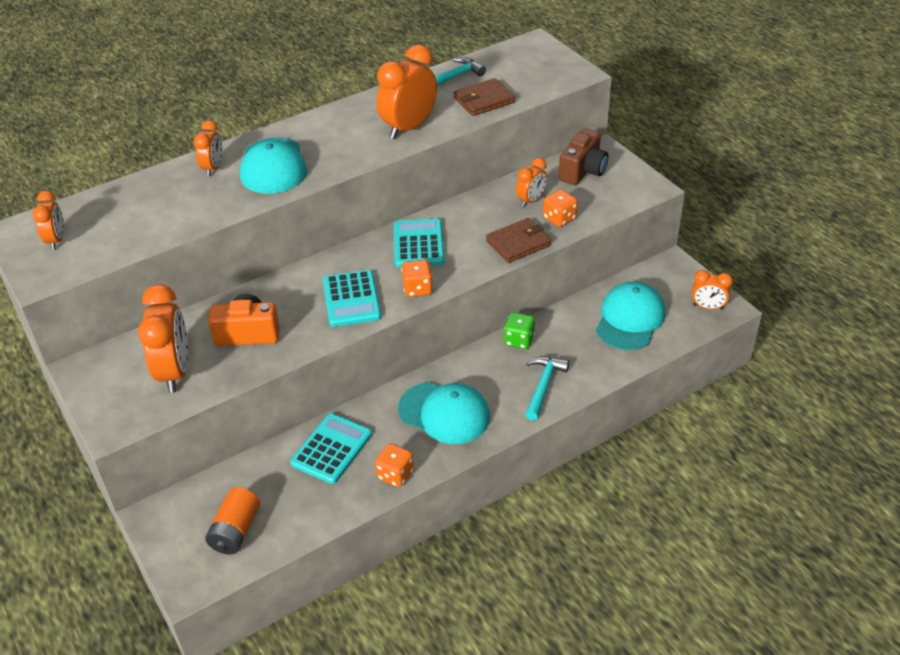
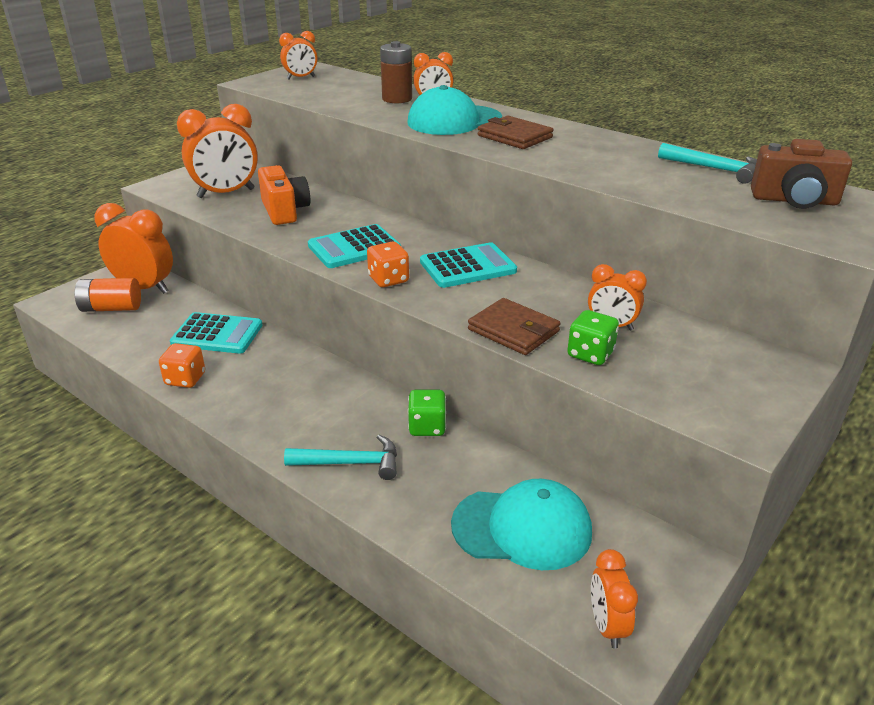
camera: 70 degrees right, 10 degrees down
(185, 187) = (397, 99): none -> brown battery
(409, 128) = (581, 163): orange clock -> orange clock (144, 288)
(444, 413) = (283, 393): turquoise cap -> none
(484, 100) = (688, 192): brown wallet -> brown wallet (514, 137)
(559, 218) = (590, 354): orange dice -> green dice
(583, 171) = (720, 358): brown camera -> brown camera (794, 200)

